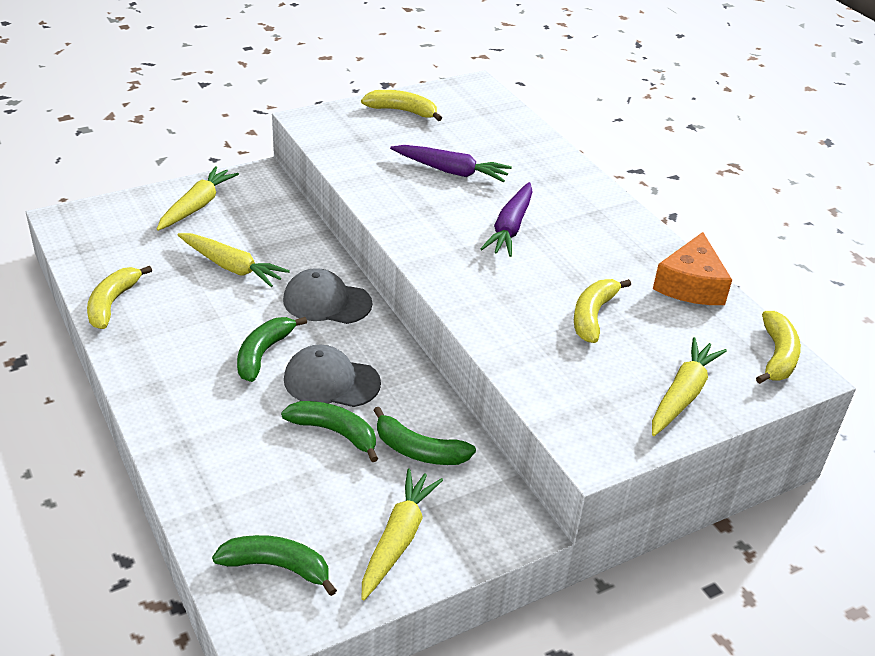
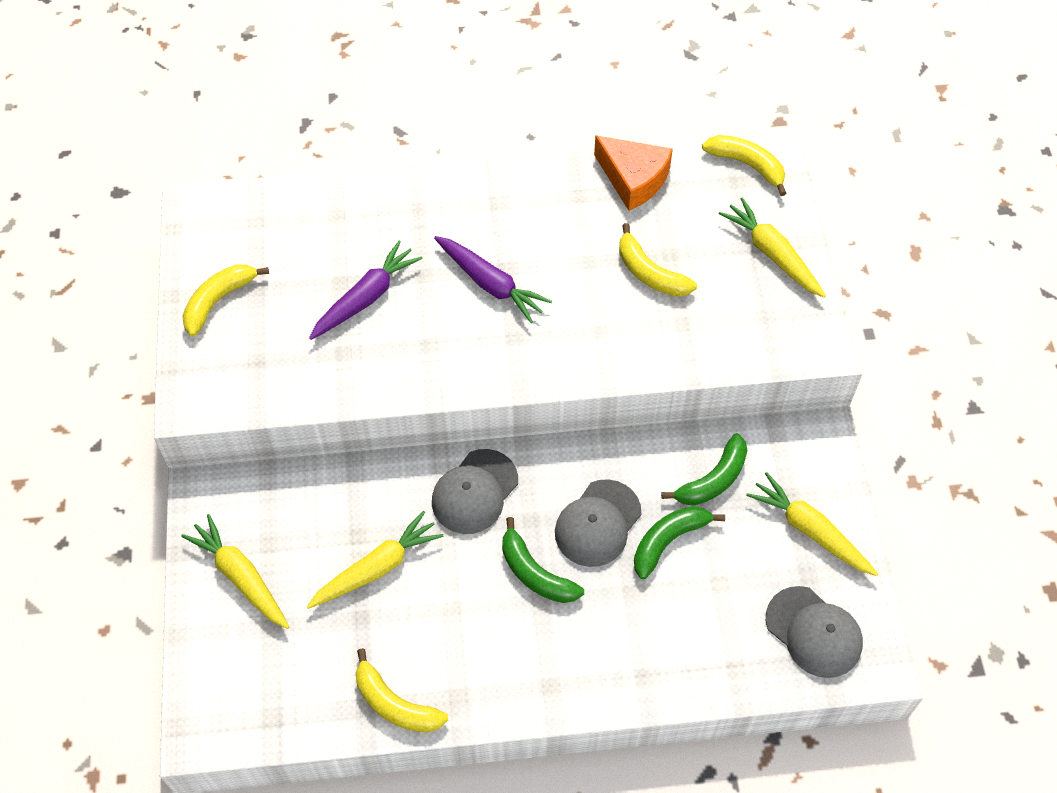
camera: 65 degrees left, 20 degrees up
(277, 567) = (814, 632): green banana -> grey cap

